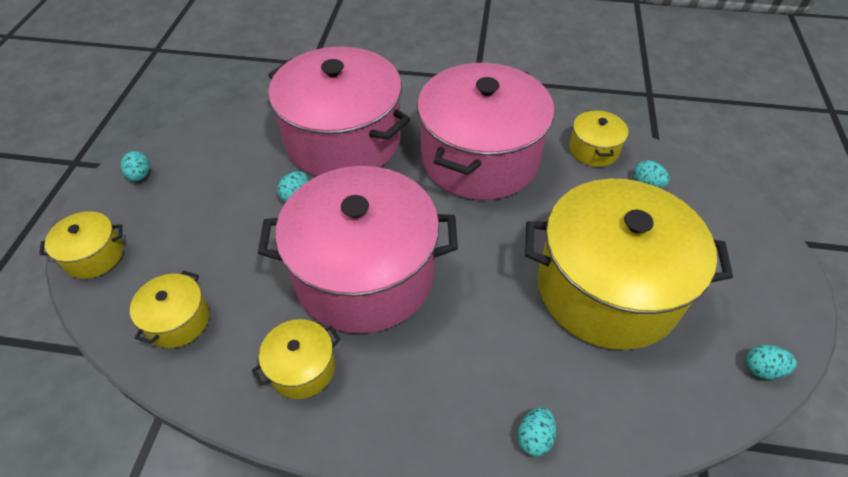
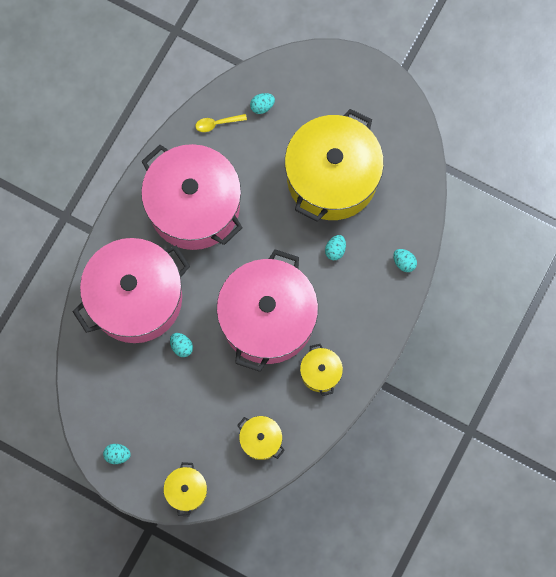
camera: 70 degrees left, 25 degrees up
(593, 150) = (217, 124): yellow pot -> yellow spoon
(762, 369) = (410, 124): turquoise egg -> turquoise egg (335, 250)

